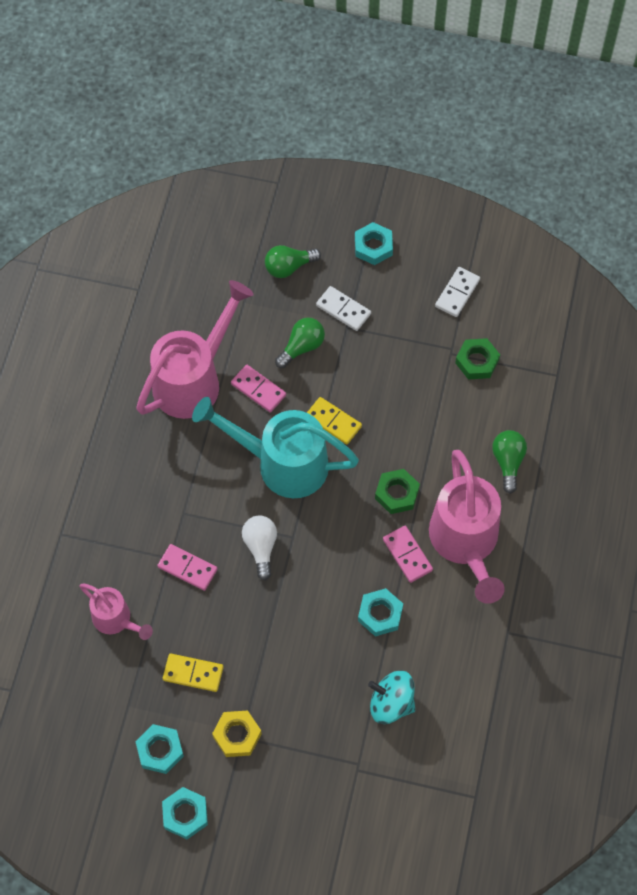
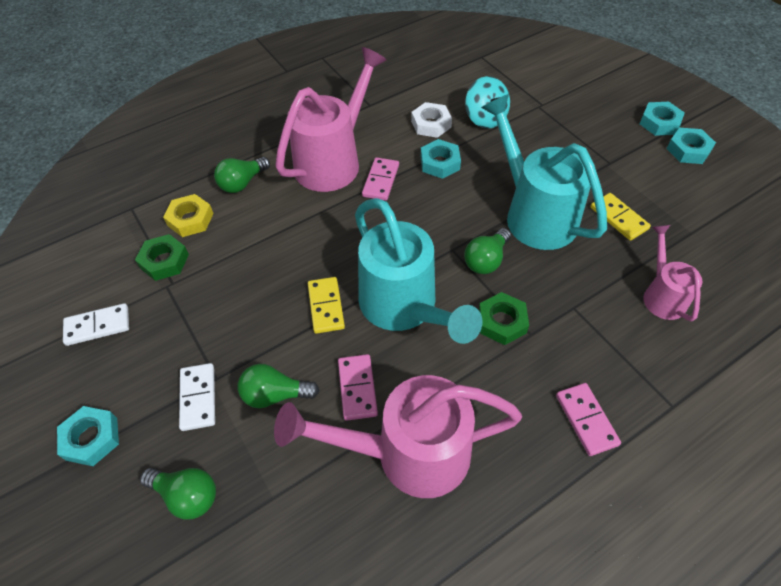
camera: 135 degrees left, 10 degrees down
(160, 750) = (683, 192): turquoise nut -> turquoise nut (659, 123)
(187, 568) = (564, 289): pink domino -> pink domino (586, 420)
(237, 735) = (613, 165): yellow nut -> yellow nut (190, 219)
(261, 547) = (486, 260): white light bulb -> green light bulb
(261, 622) = (534, 214): none -> turquoise watering can
(397, 493) = (341, 220): green nut -> green nut (502, 322)
(431, 654) = (431, 124): none -> white nut

